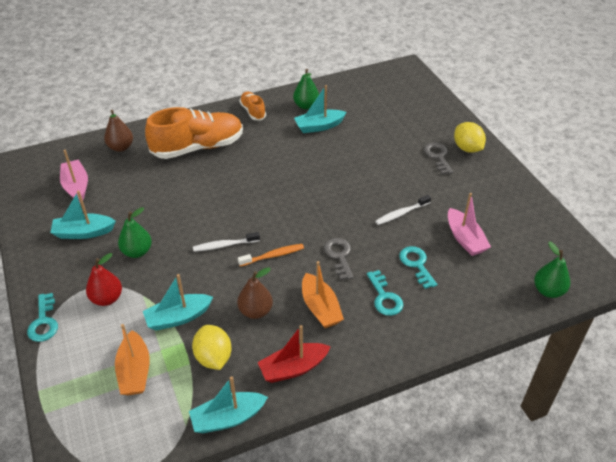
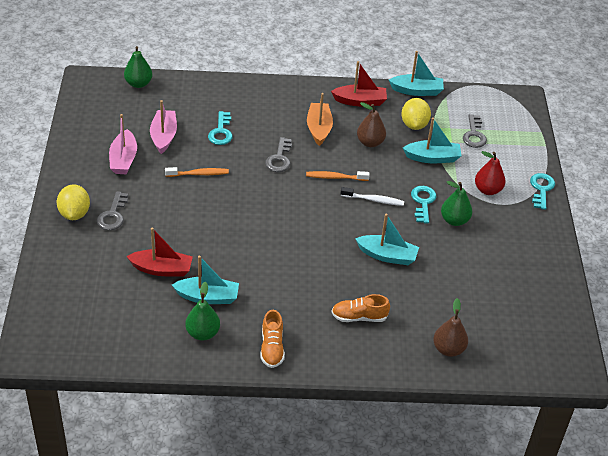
camera: 160 degrees left, 0 degrees up
(76, 186) = (505, 312): pink boat -> pink boat (123, 159)
(83, 232) = (502, 256): turquoise boat -> turquoise boat (387, 256)
(134, 371) = (474, 135): orange boat -> grey key
(198, 147) = (359, 317): orange shoe -> orange shoe, size x0.49
(366, 133) = (162, 269): none -> red boat
(384, 297) = (265, 119): turquoise key -> turquoise key (423, 202)
(401, 213) = (199, 174): white toothbrush -> orange toothbrush

